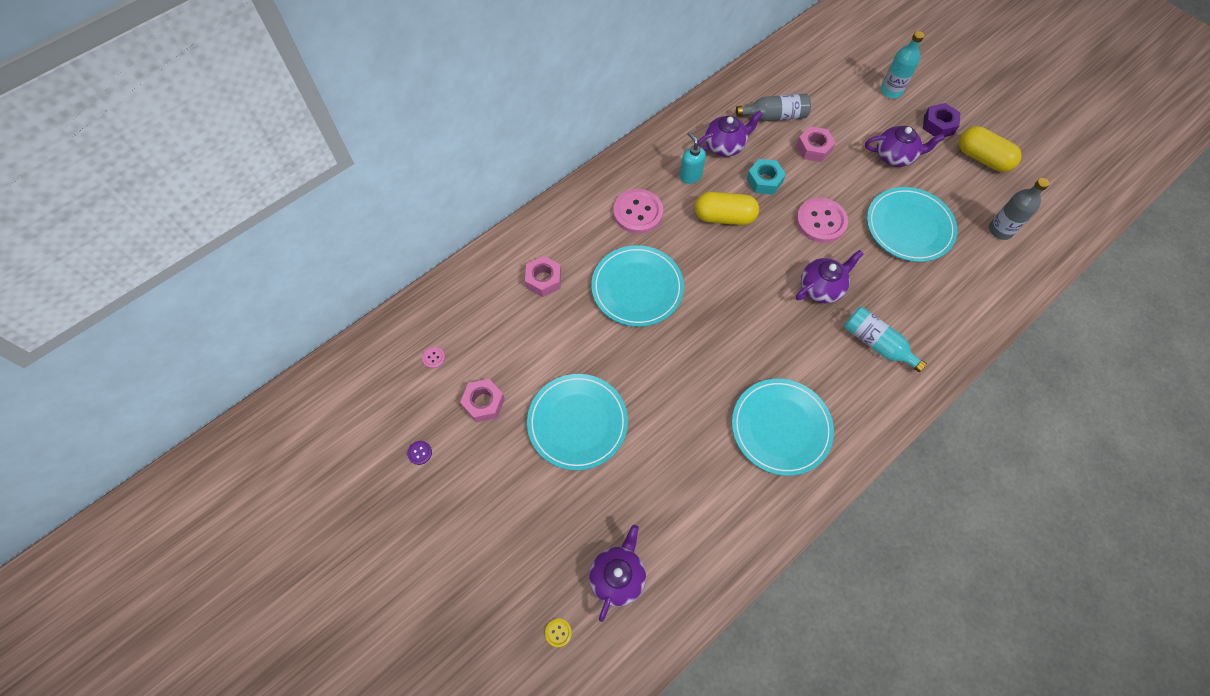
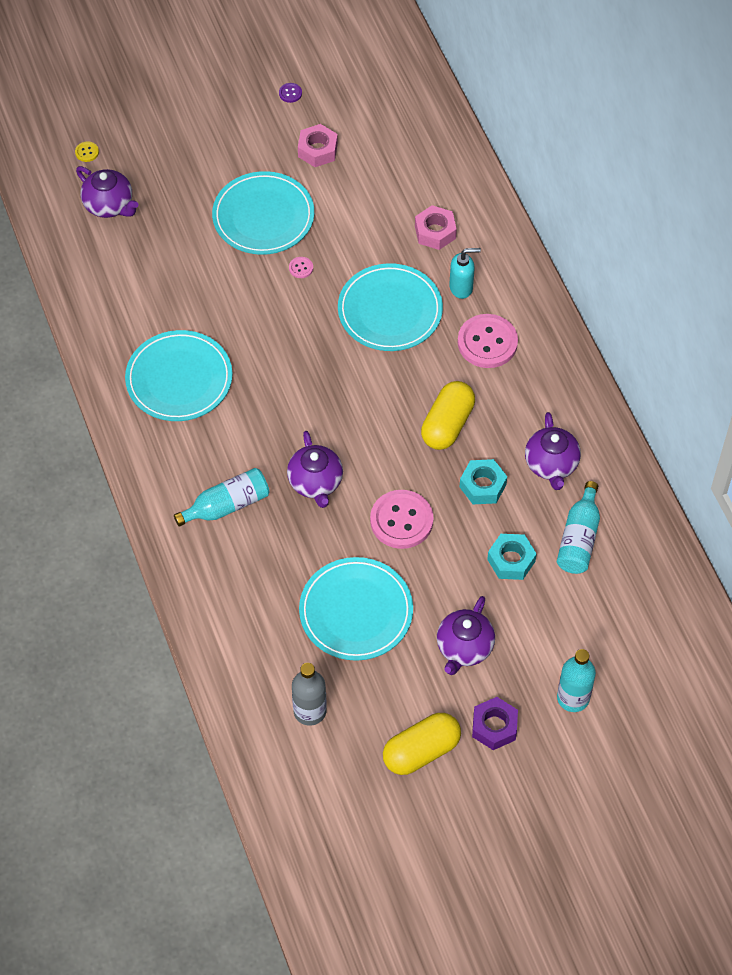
camera: 110 degrees right, 5 degrees down
(433, 358) = (383, 122): pink button -> pink button (301, 268)
(690, 176) = (519, 411): turquoise soap dispenser -> turquoise soap dispenser (461, 287)
(774, 116) = (579, 538): grey bottle -> turquoise bottle
(814, 148) = (511, 560): pink nut -> turquoise nut

